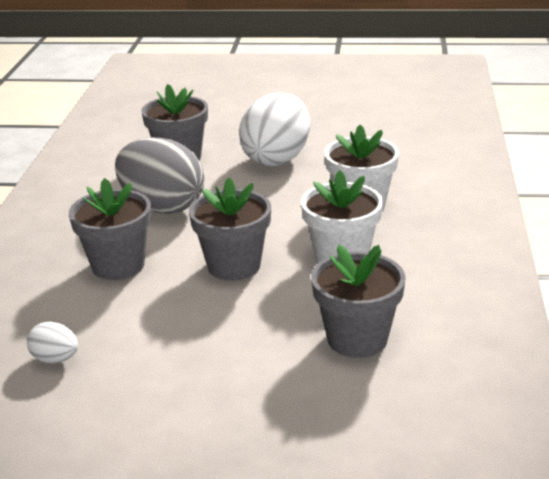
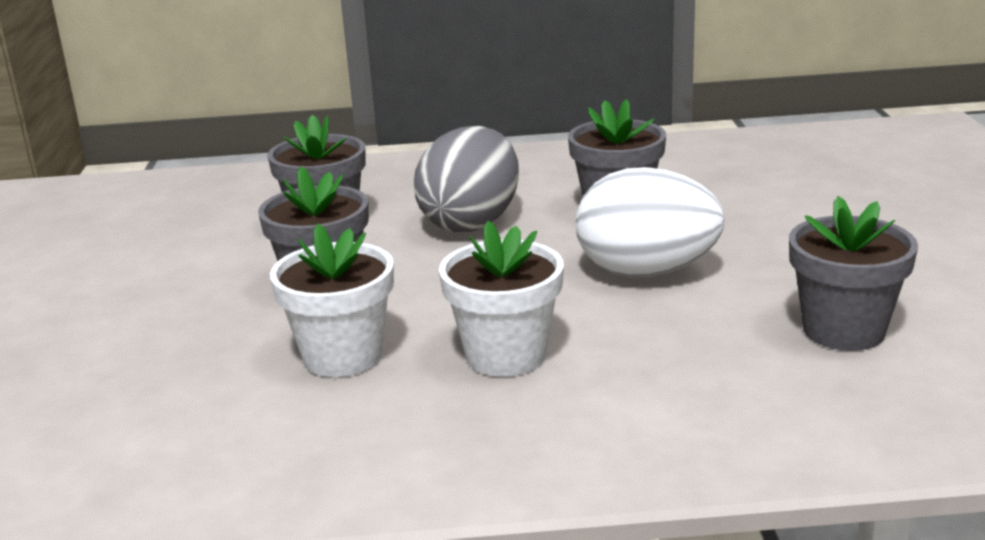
camera: 80 degrees right, 5 degrees down
(55, 359) = (148, 229): white egg -> none
(357, 339) = (139, 387): grey flower pot -> grey flower pot (844, 330)

